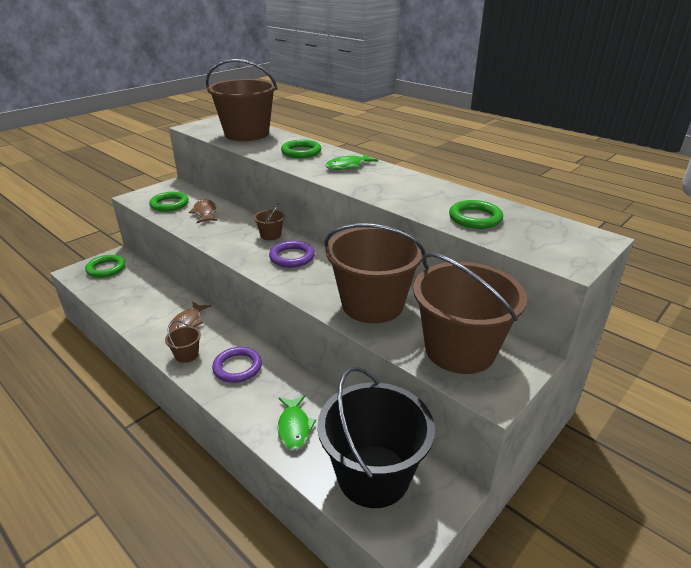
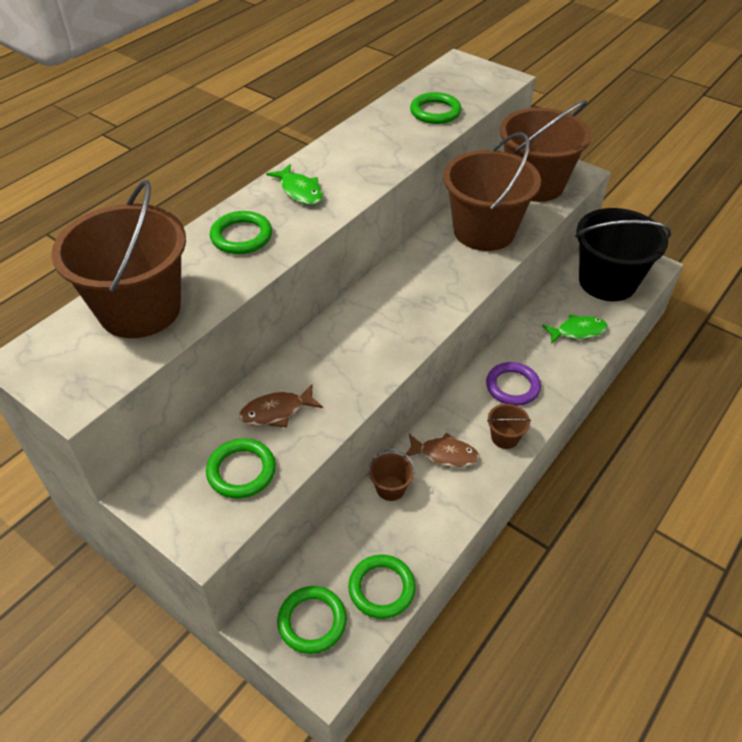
camera: 95 degrees left, 15 degrees up
(107, 291) = (381, 588): none -> green ring
(270, 235) = (347, 323): brown bucket -> brown bucket (390, 488)
(292, 257) = (402, 296): purple ring -> none

